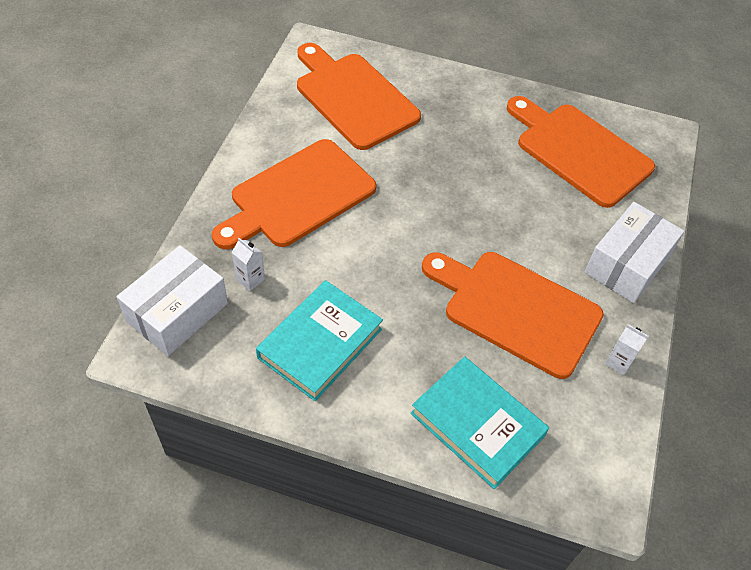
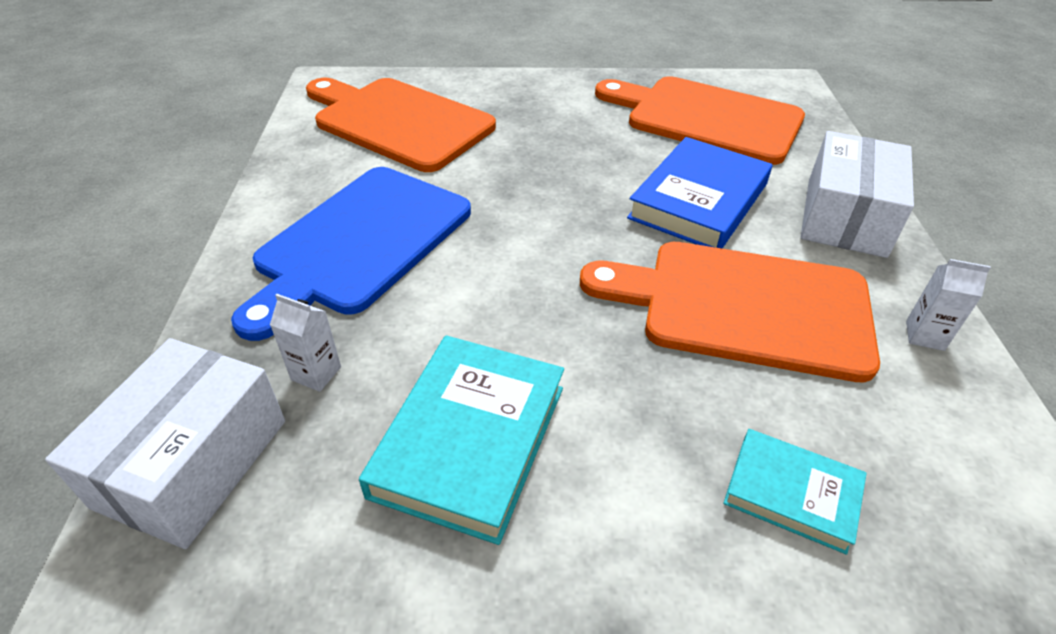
camera: 15 degrees left, 10 degrees down
(298, 196) = (360, 243): orange cutting board -> blue cutting board
(477, 424) = (791, 493): turquoise book -> turquoise book, size x0.59
(532, 223) = (698, 201): none -> blue book

